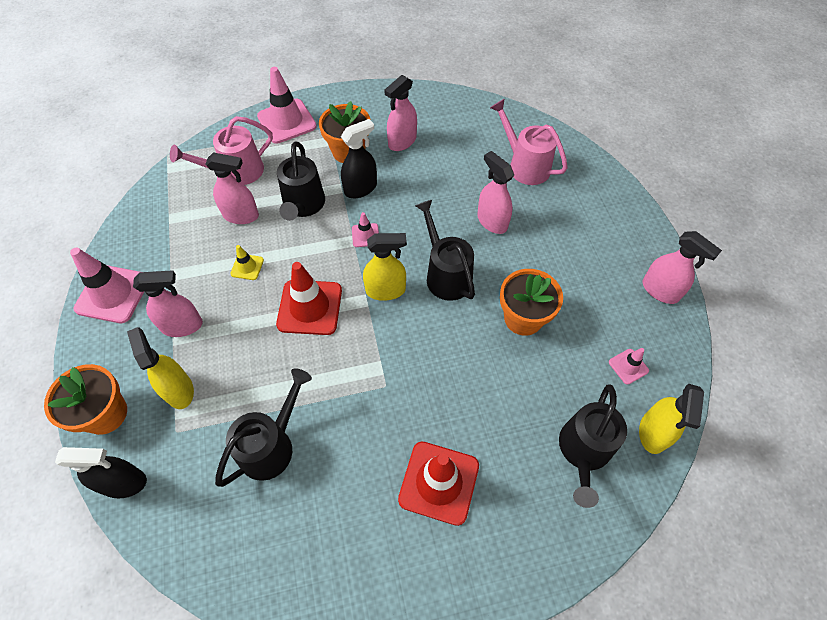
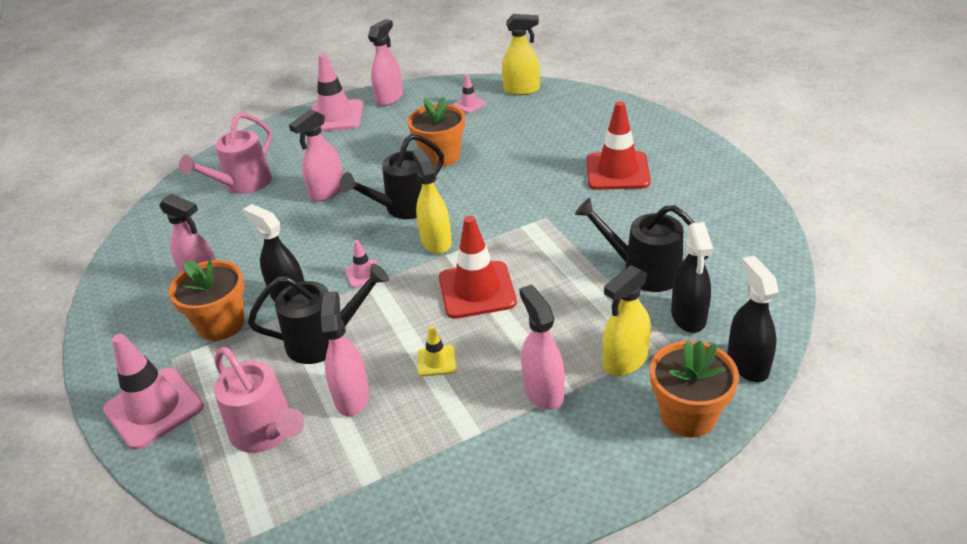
camera: 100 degrees left, 20 degrees down
(113, 294) = (524, 489): pink traffic cone -> pink traffic cone (335, 116)
(197, 459) = (688, 317): none -> black spray bottle
(583, 452) = (553, 114): black watering can -> none

